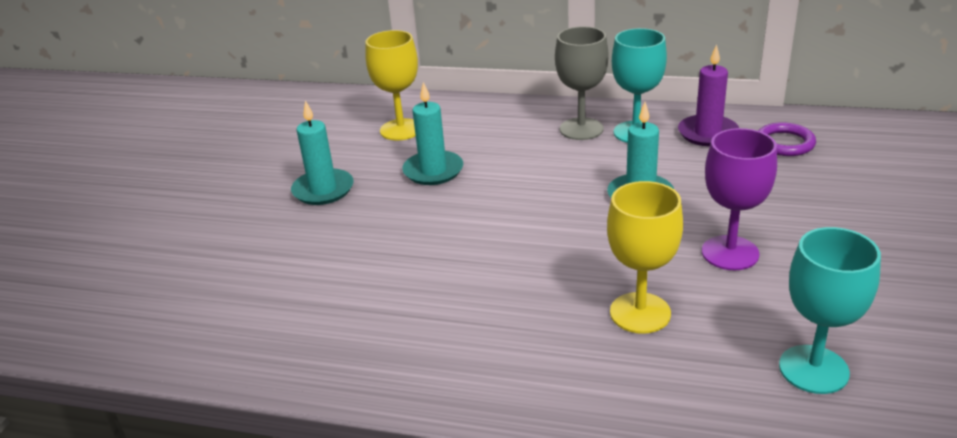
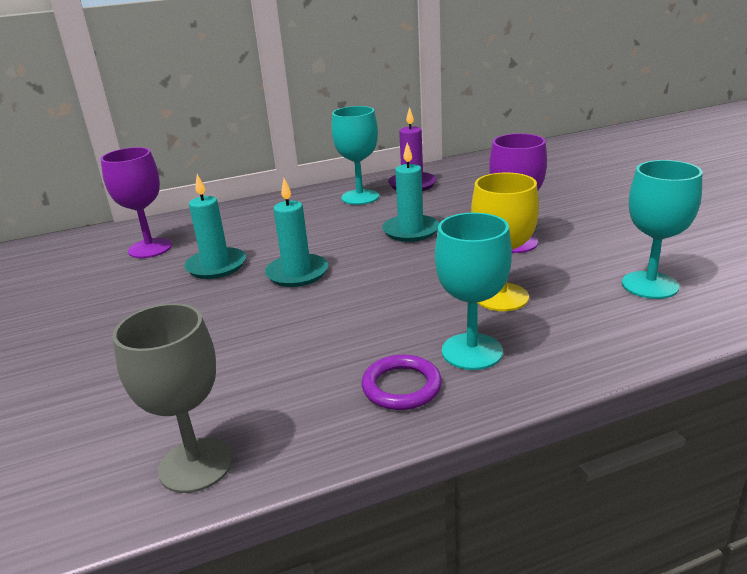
camera: 35 degrees left, 5 degrees down
(323, 190) = (115, 312): turquoise candle -> turquoise candle (297, 273)
(401, 130) = (150, 248): yellow goblet -> purple goblet
(547, 358) = (472, 351): none -> turquoise goblet
(581, 129) = (315, 206): grey goblet -> grey goblet (196, 465)
(784, 143) = (469, 176): purple ring -> purple ring (401, 387)

